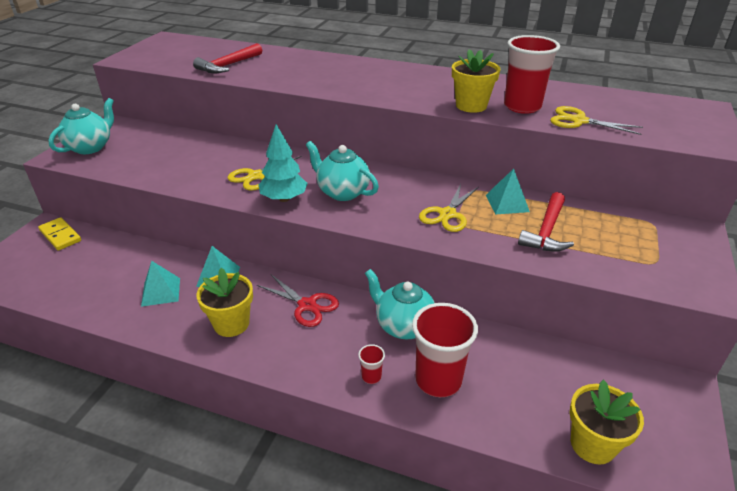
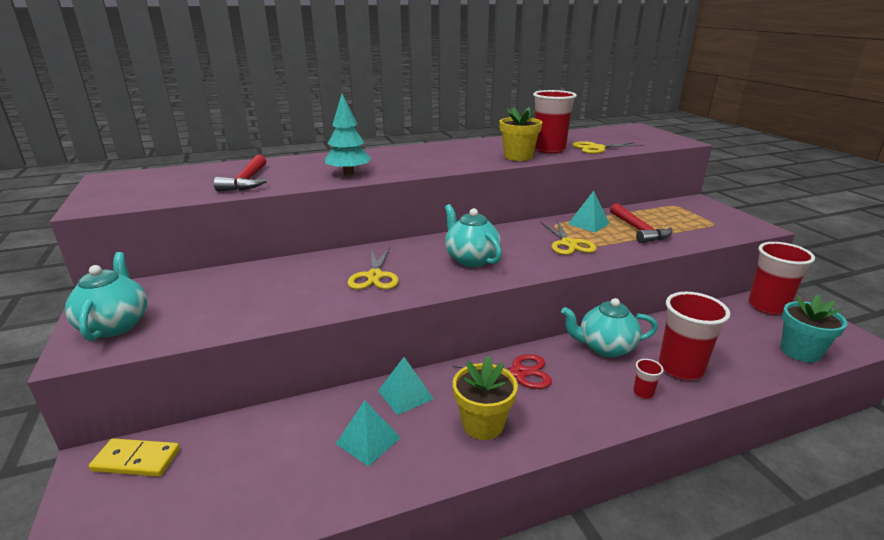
camera: 40 degrees left, 10 degrees down
(284, 198) = (433, 282): turquoise tree -> turquoise tree (348, 173)
(342, 192) = (471, 259): turquoise teapot -> turquoise teapot turned 60 degrees clockwise
(592, 444) = (800, 351): yellow flower pot -> turquoise flower pot
(647, 387) = (767, 306): none -> red cup

